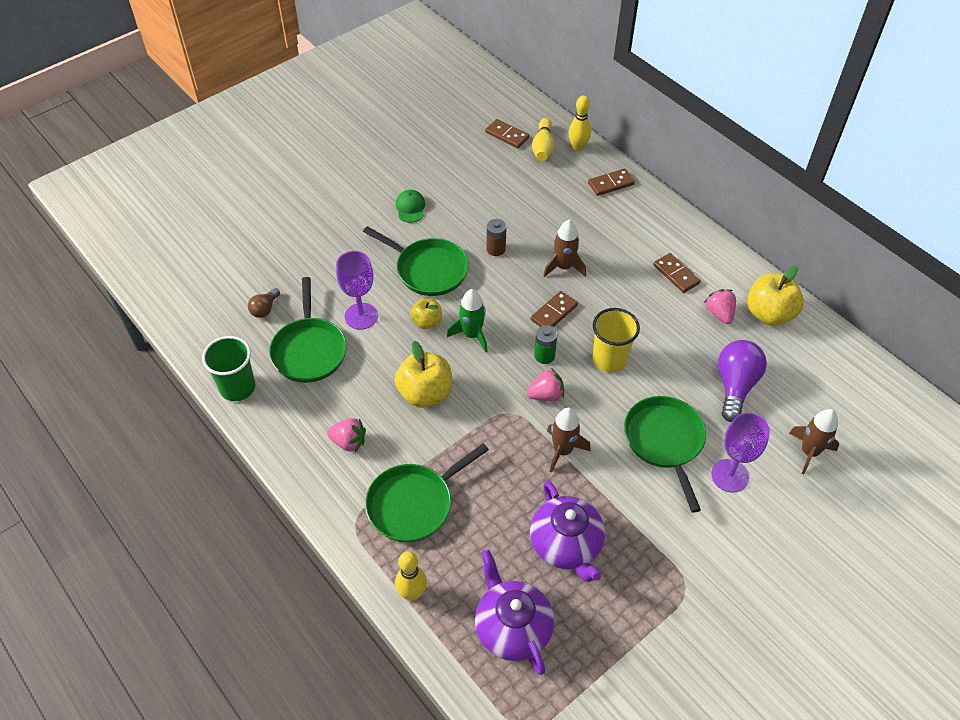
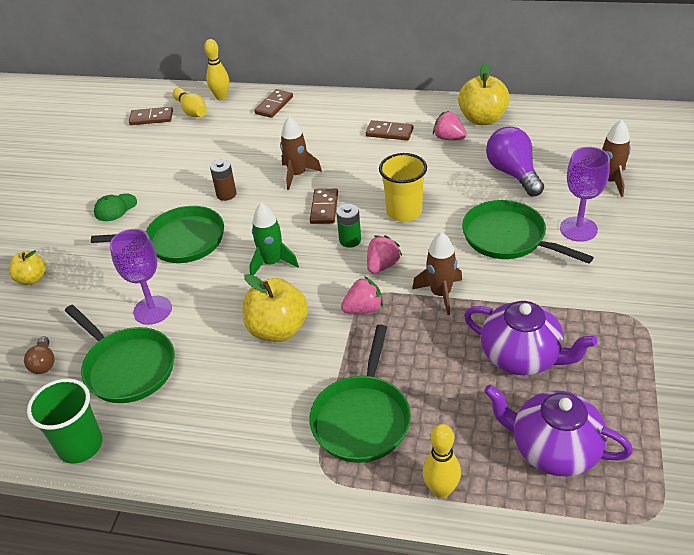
camera: 35 degrees left, 10 degrees down
(348, 442) = (246, 413): pink strawberry -> pink strawberry (363, 309)
(410, 207) = (115, 207): green cap -> green cap turned 90 degrees counterclockwise
(427, 322) = (221, 277): yellow apple -> yellow apple (32, 278)

